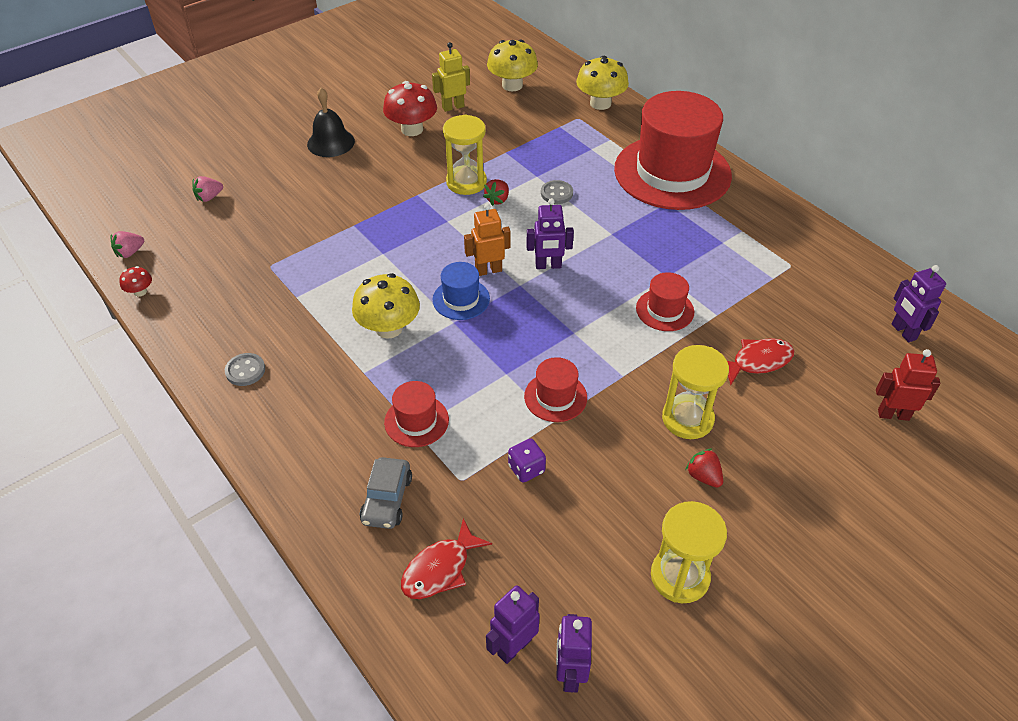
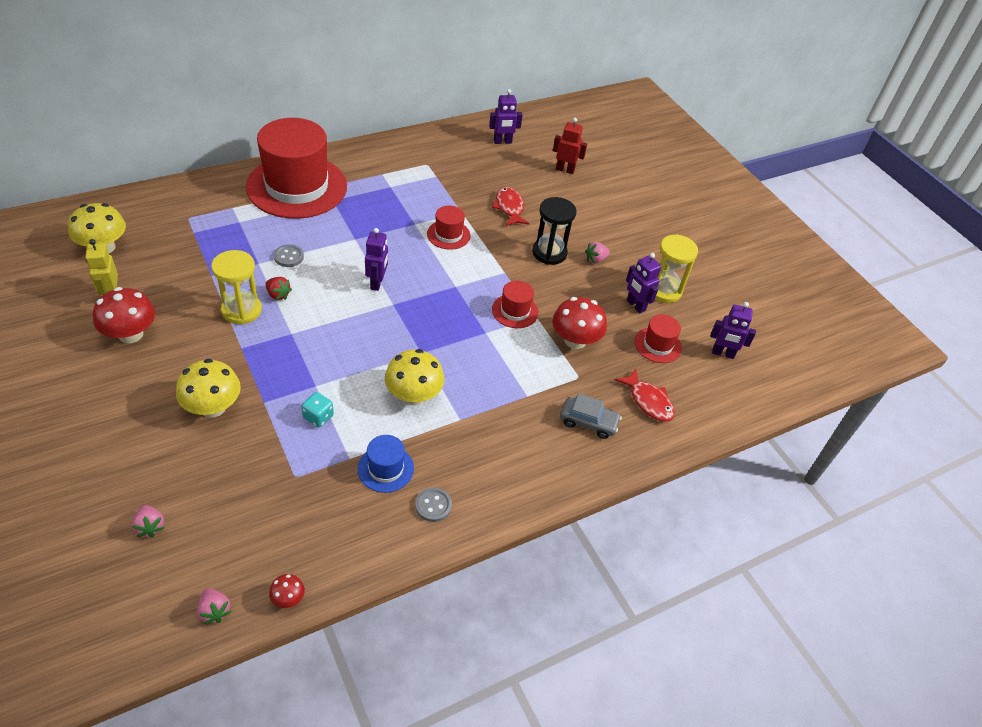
camera: 85 degrees left, 0 degrees up
(331, 142) = (111, 404): black bell -> none
(343, 264) = (318, 417): none -> turquoise dice
(416, 421) = (519, 393): red hat -> red hat (658, 345)
(461, 299) = (396, 343): blue hat -> blue hat (385, 468)
(488, 270) = (368, 319): orange robot -> none
(514, 647) = (705, 375): purple robot -> purple robot (635, 305)
(526, 469) = (575, 340): purple dice -> red mushroom
(600, 103) = (175, 199): yellow mushroom -> yellow mushroom (213, 407)
(687, 419) = (549, 253): yellow hourglass -> black hourglass
(703, 476) = (595, 259): red strawberry -> pink strawberry
(893, 414) = (565, 170): red robot -> red robot turned 90 degrees clockwise

